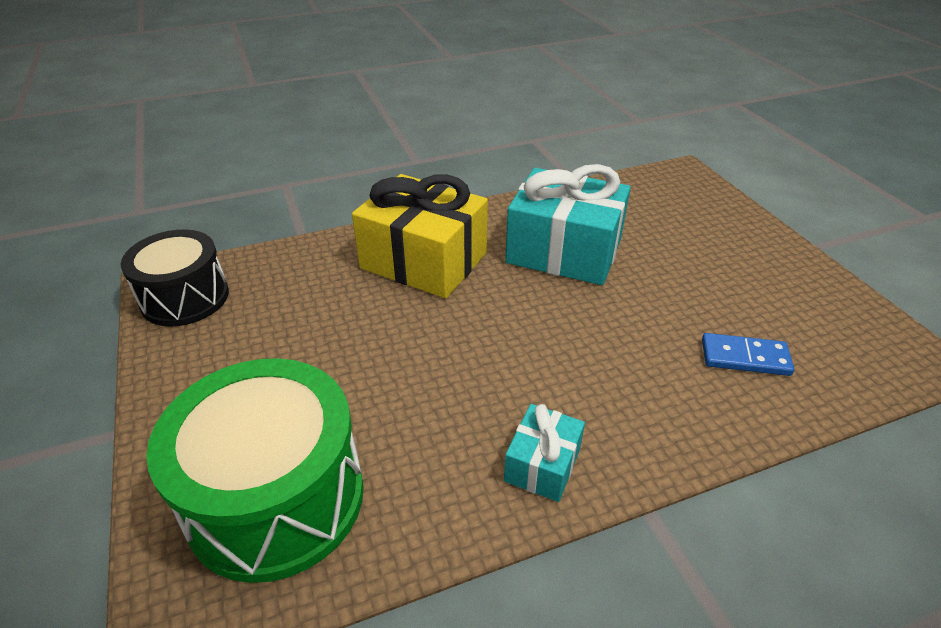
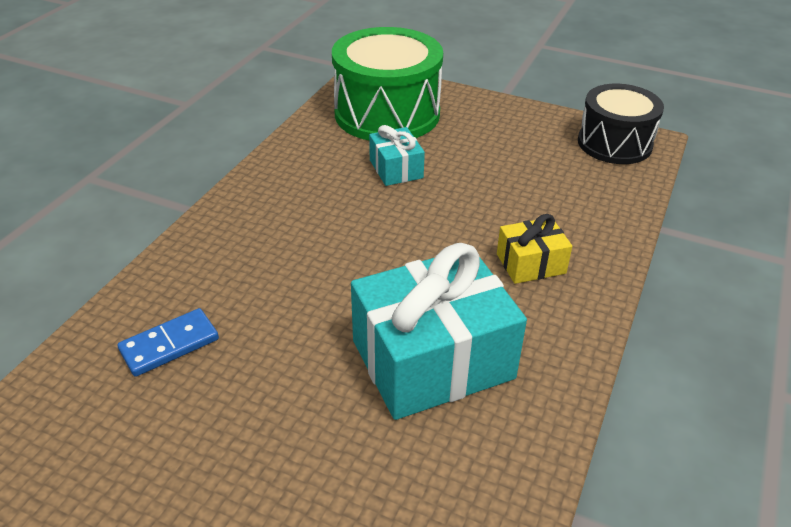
camera: 135 degrees right, 0 degrees up
(424, 261) = (530, 263): yellow gift -> yellow gift, size x0.49
(542, 465) = (270, 191): turquoise gift -> turquoise gift (396, 169)

